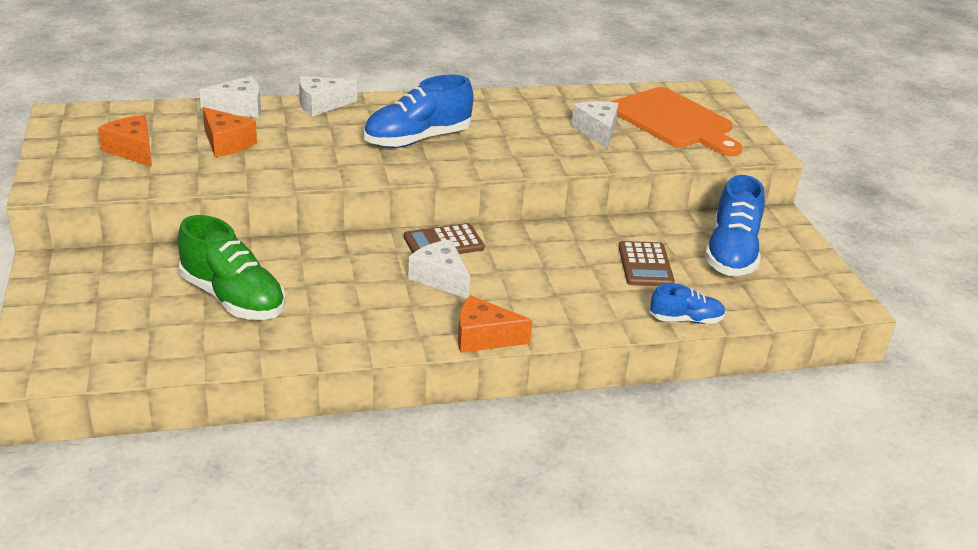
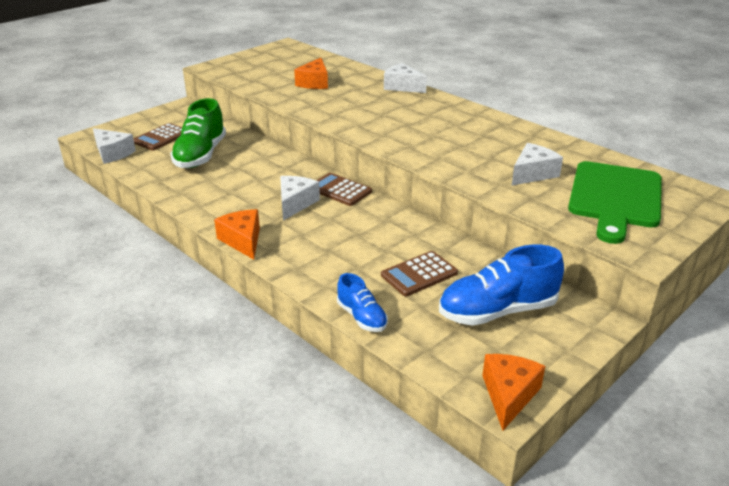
camera: 60 degrees right, 0 degrees up
(130, 311) = (161, 137): none -> brown calculator
(133, 150) = (273, 69): orange cheese -> orange cheese (509, 395)
(239, 108) = (360, 72): white cheese -> white cheese (112, 153)
(417, 140) = (406, 123): blue shoe -> none
(674, 121) = (615, 198): orange cutting board -> green cutting board

